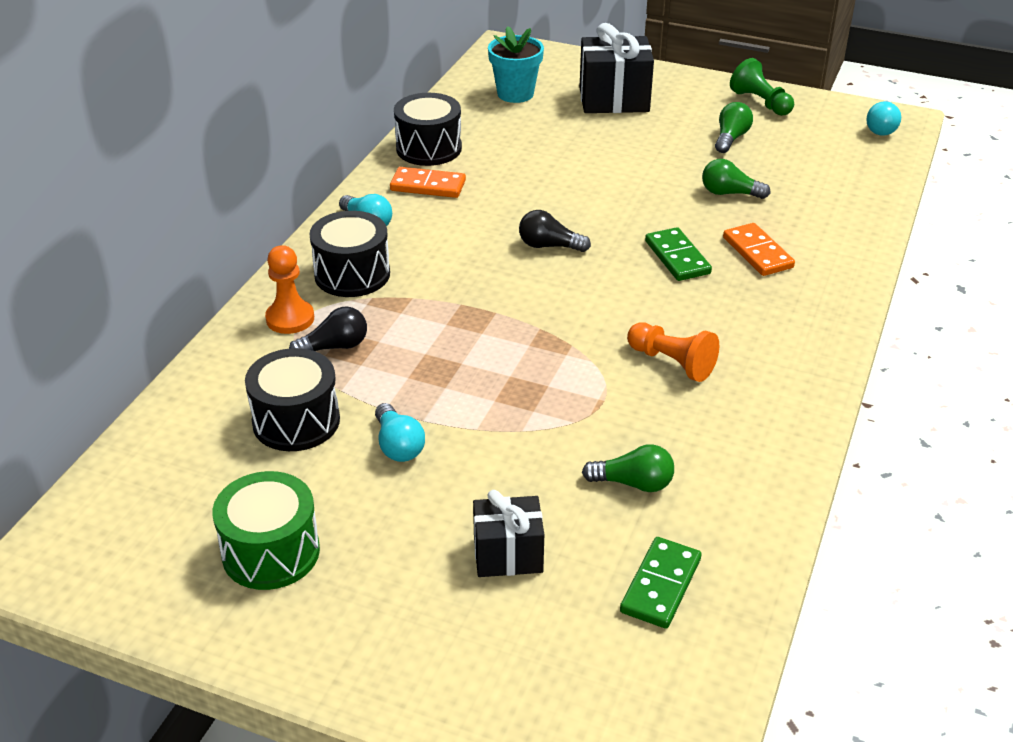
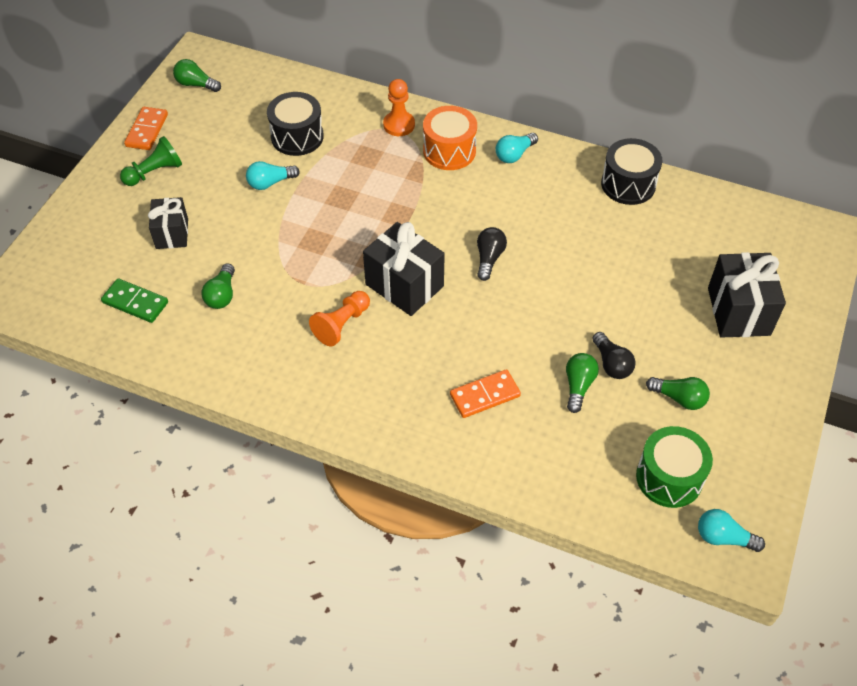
camera: 90 degrees right, 15 degrees up
(126, 560) = (196, 84): none -> green light bulb
(271, 552) = (192, 136): green drum -> green drum (669, 477)
(334, 347) = (368, 148): black light bulb -> black light bulb (611, 364)
(352, 274) = (449, 151): black drum -> orange drum
(428, 186) = (570, 186): orange domino -> orange domino (147, 130)
(515, 94) = (735, 239): turquoise flower pot -> none
(599, 311) = (404, 285): none -> black gift
(677, 257) = (476, 339): green domino -> none
(760, 102) = (758, 433): green pawn -> green pawn (154, 172)

